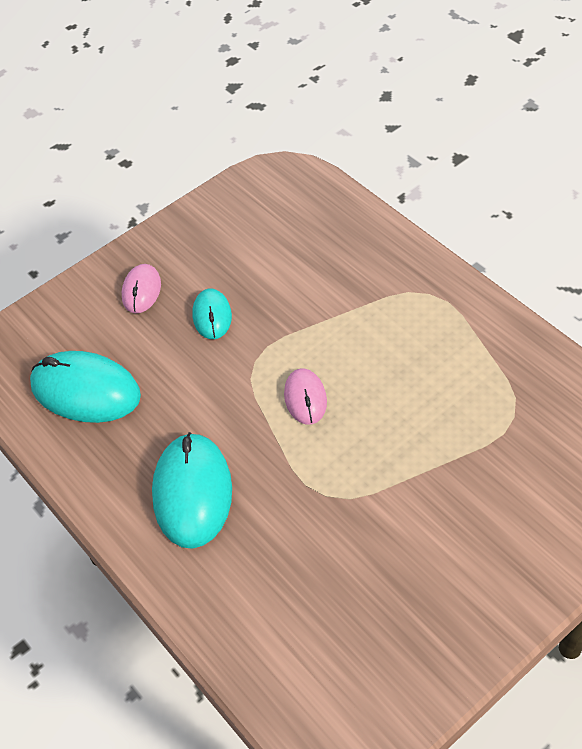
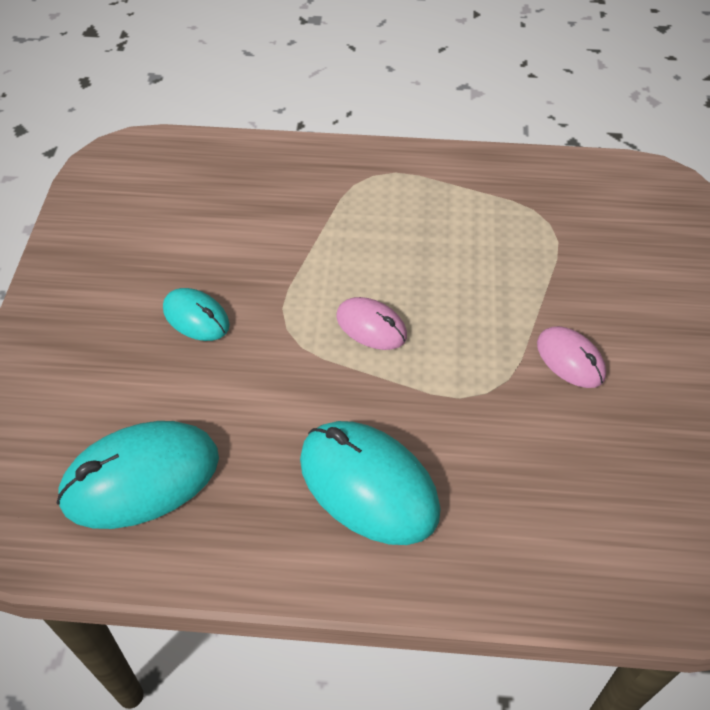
camera: 50 degrees left, 0 degrees up
(141, 291) = (91, 343): pink mouse -> pink mouse (570, 359)

